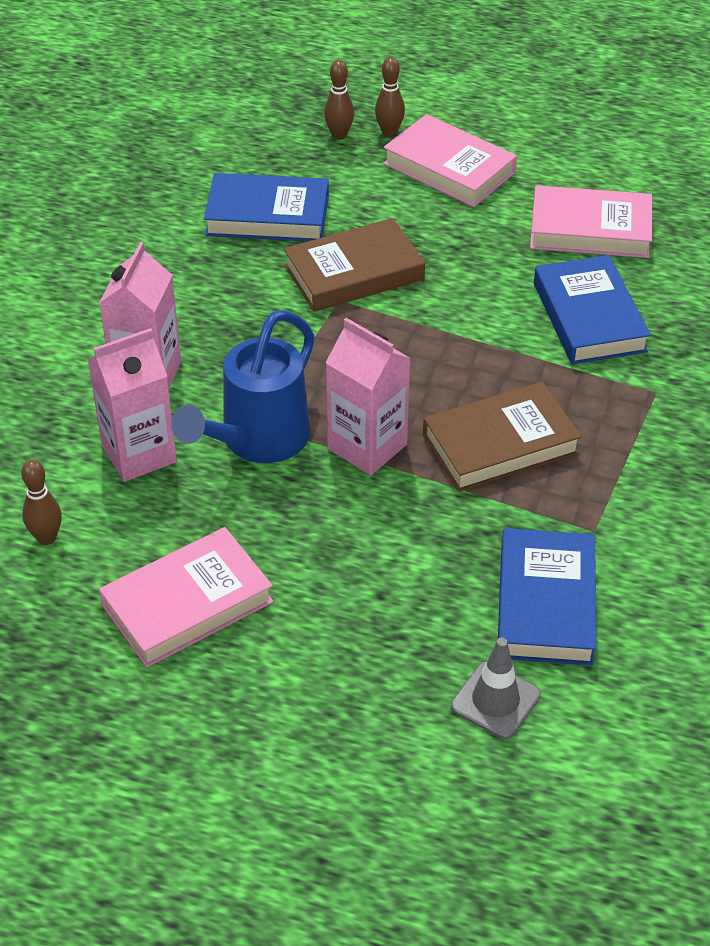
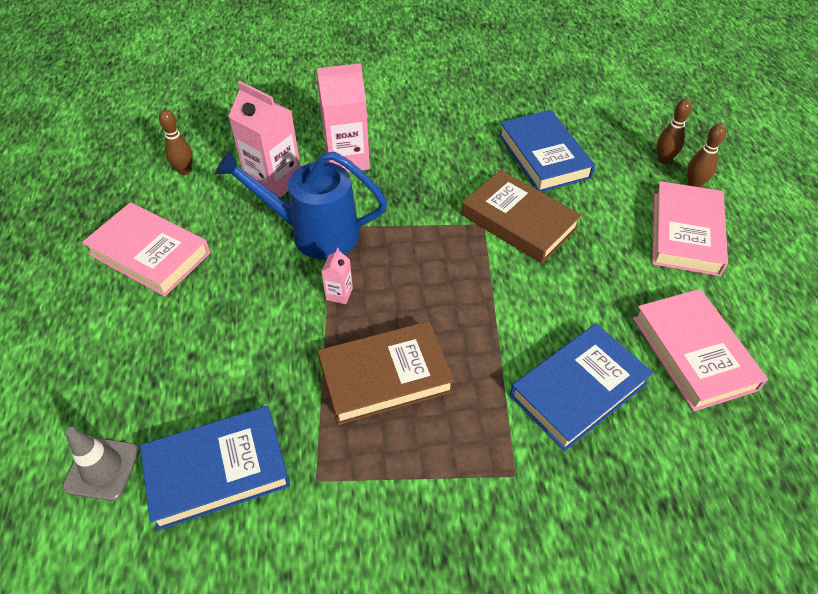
camera: 65 degrees right, 5 degrees up
(367, 446) = (339, 294): pink carton -> pink carton, size x0.46
(500, 444) = (385, 376): brown book -> brown book turned 60 degrees counterclockwise

